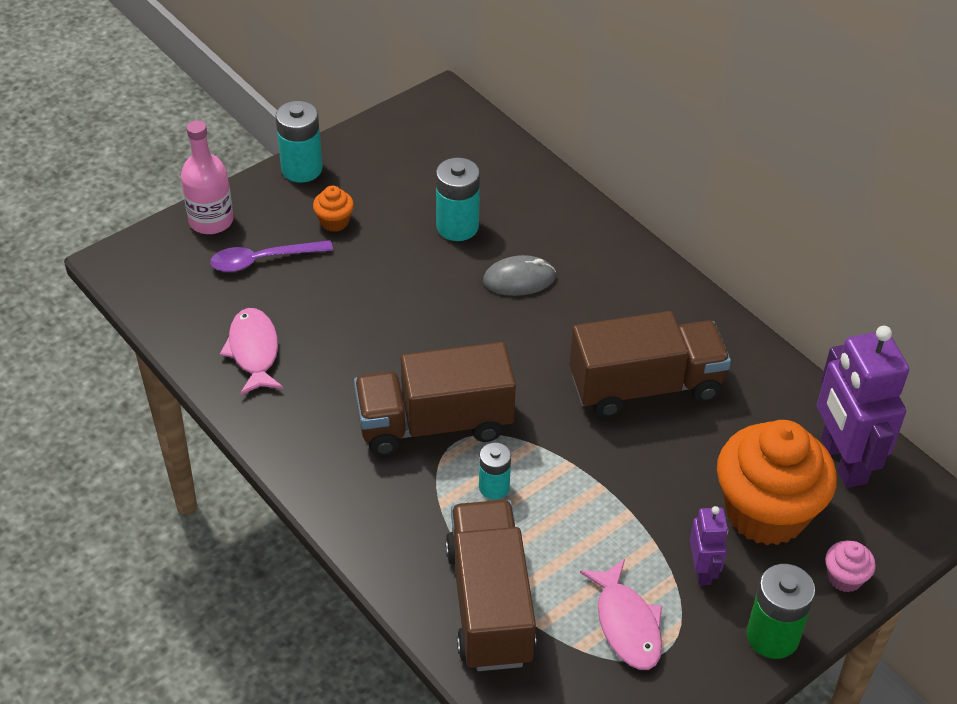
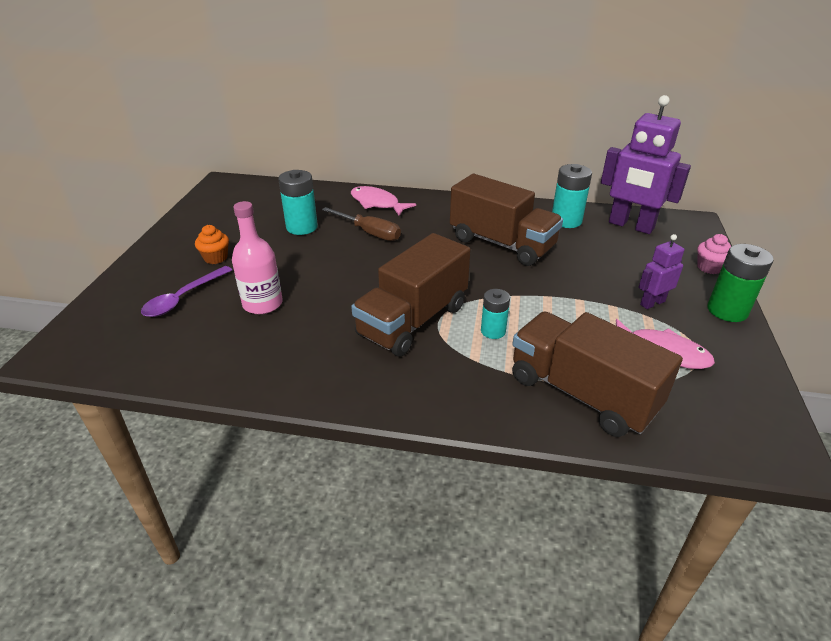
camera: 40 degrees left, 10 degrees down
(211, 221) = (116, 296): pink bottle -> pink bottle (262, 304)
(253, 351) = (234, 349): pink fish -> pink fish (377, 203)
(302, 169) = (161, 244): turquoise battery -> turquoise battery (566, 221)
(519, 279) = (369, 233): grey mouse -> brown screwdriver
(645, 386) = (501, 244): brown truck -> brown truck turned 90 degrees clockwise
(702, 570) = (652, 303): purple robot -> purple robot turned 75 degrees counterclockwise
(766, 512) = (636, 262): orange cupcake -> none

